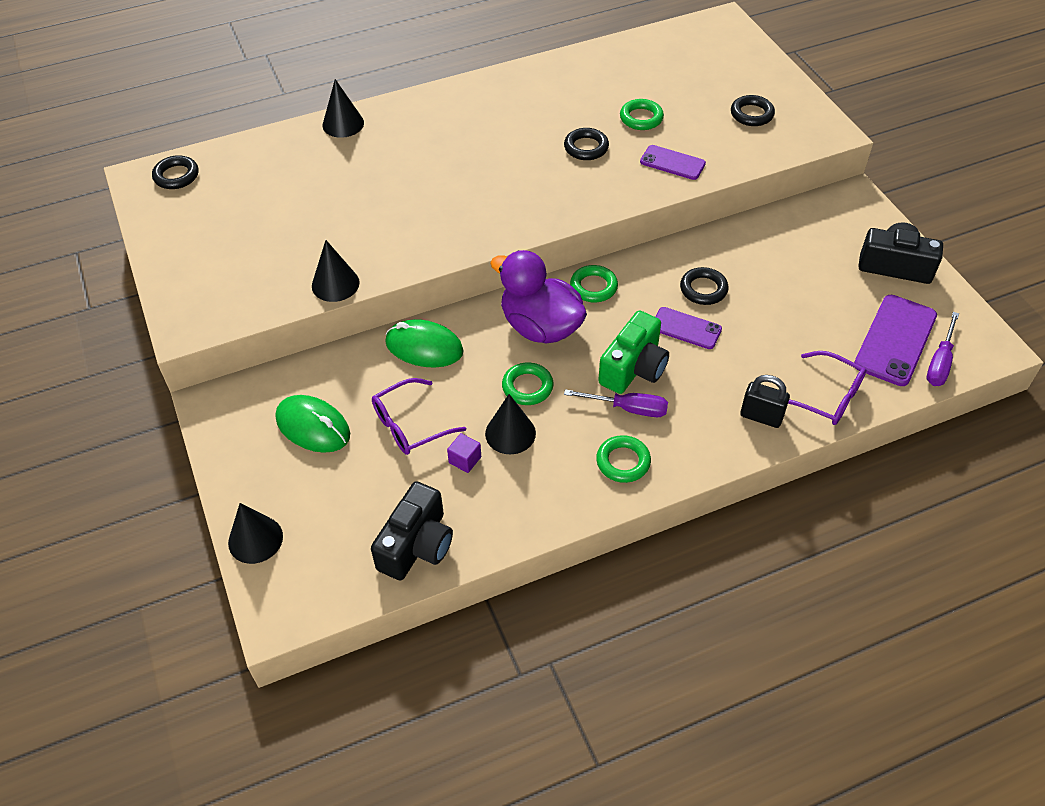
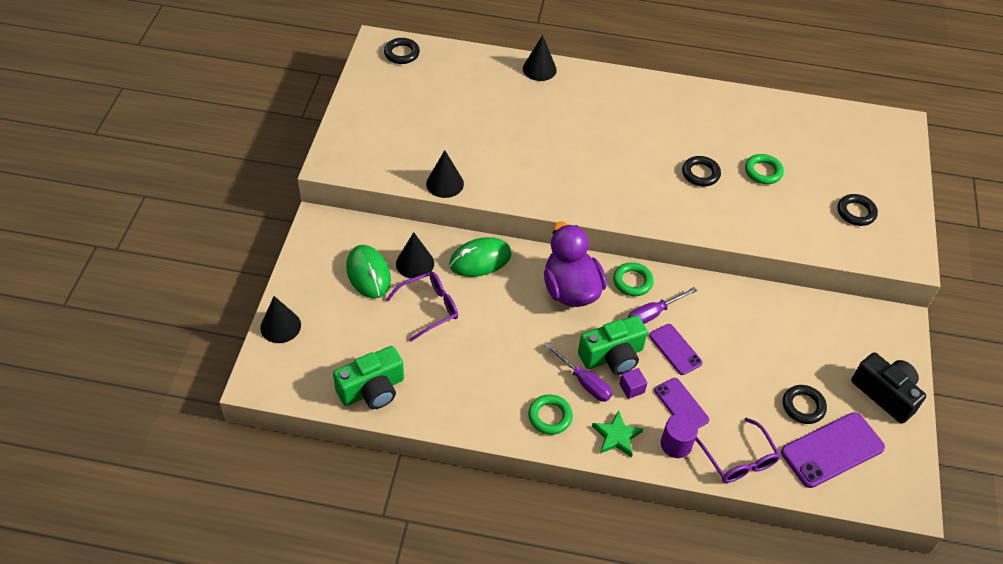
camera: 30 degrees right, 0 degrees up
(410, 425) = (429, 308): purple glasses -> purple glasses turned 150 degrees clockwise
(417, 545) = (372, 389): black camera -> green camera
(424, 347) = (480, 260): green mouse -> green mouse turned 75 degrees counterclockwise
(465, 460) = (446, 352): purple cube -> purple cube (631, 388)
(510, 433) = (490, 352): black cone -> black cone (415, 263)
(527, 387) = (527, 327): green ring -> none
(672, 163) = (757, 219): purple phone -> purple phone (681, 405)
(701, 442) = (616, 436): none -> green star
(703, 289) = (713, 328): black ring -> black ring (803, 406)
(761, 417) = (676, 444): black padlock -> purple cylinder
(940, 362) = (853, 487): purple screwdriver -> purple screwdriver (653, 314)

